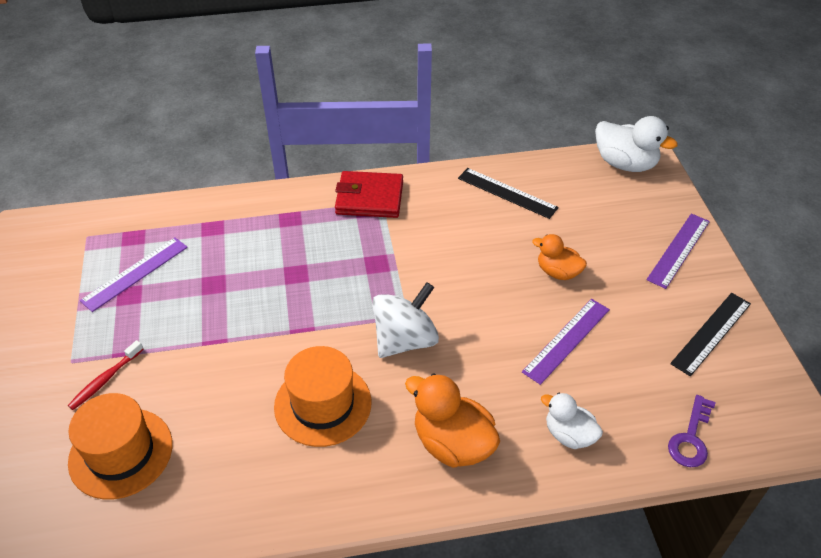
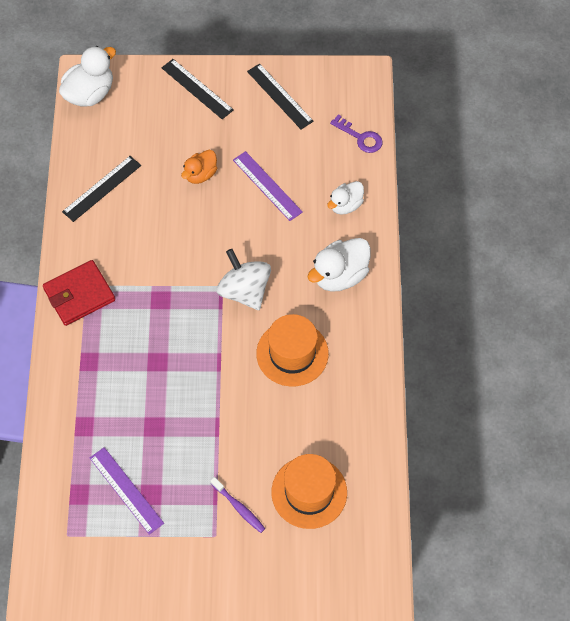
camera: 80 degrees left, 15 degrees up
(105, 380) = (239, 508): red toothbrush -> purple toothbrush
(369, 198) = (79, 295): red wallet -> red wallet turned 45 degrees clockwise
(452, 443) = (339, 275): orange duck -> white duck
(678, 250) = (197, 89): purple ruler -> black ruler

